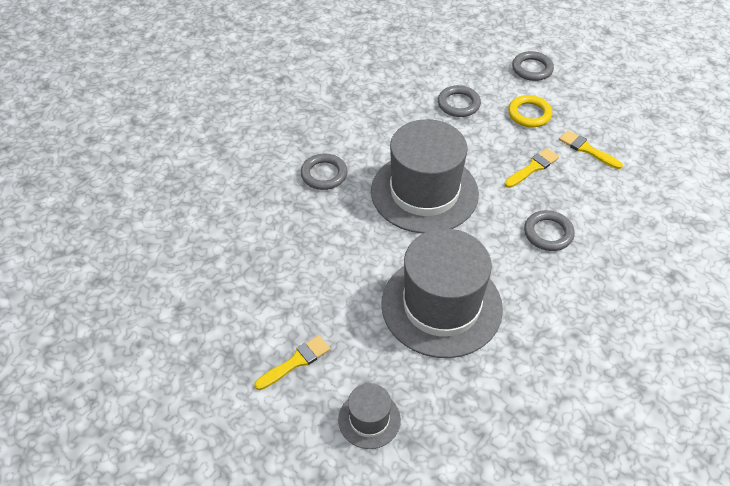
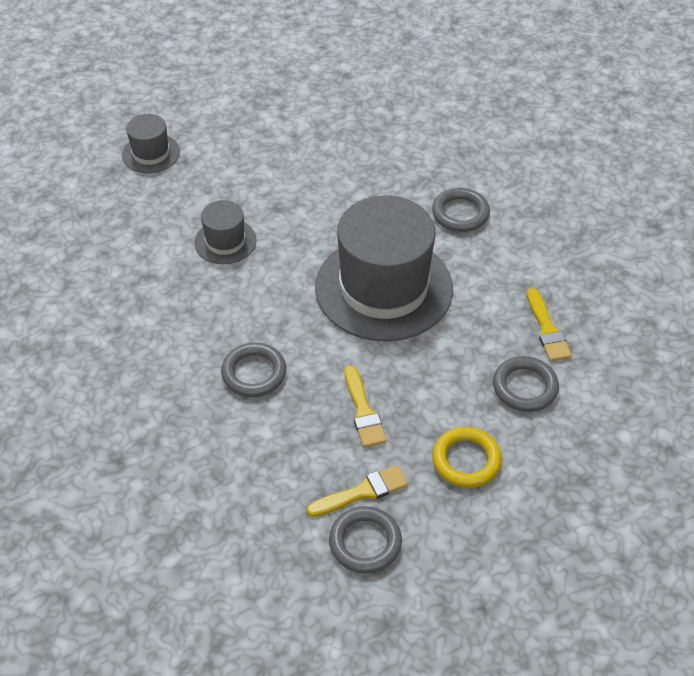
camera: 115 degrees right, 0 degrees up
(296, 362) = (238, 127): yellow brush -> yellow brush (547, 329)
(441, 306) = (225, 241): grey hat -> grey hat, size x0.47
(532, 69) = (566, 517): grey ring -> grey ring (365, 542)

